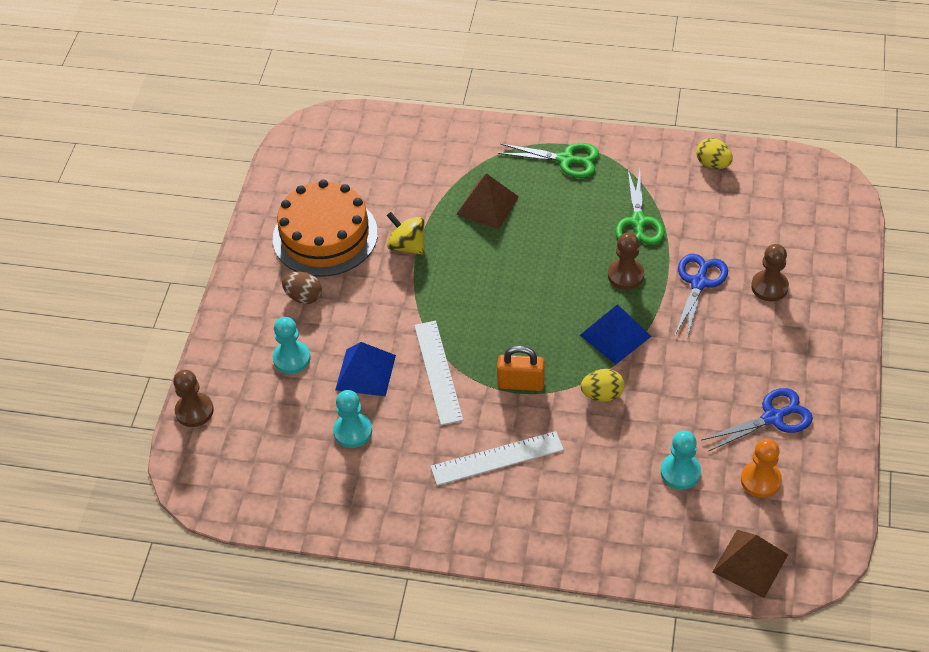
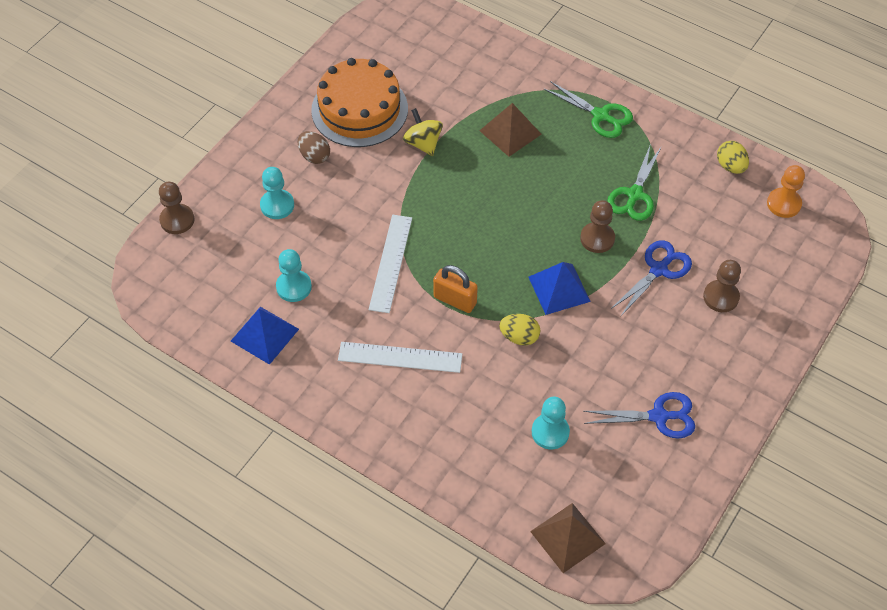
camera: 20 degrees right, 5 degrees up
(365, 372) = (330, 240): blue pyramid -> blue pyramid (264, 335)
(760, 480) = (617, 468): orange pawn -> orange pawn (783, 204)

